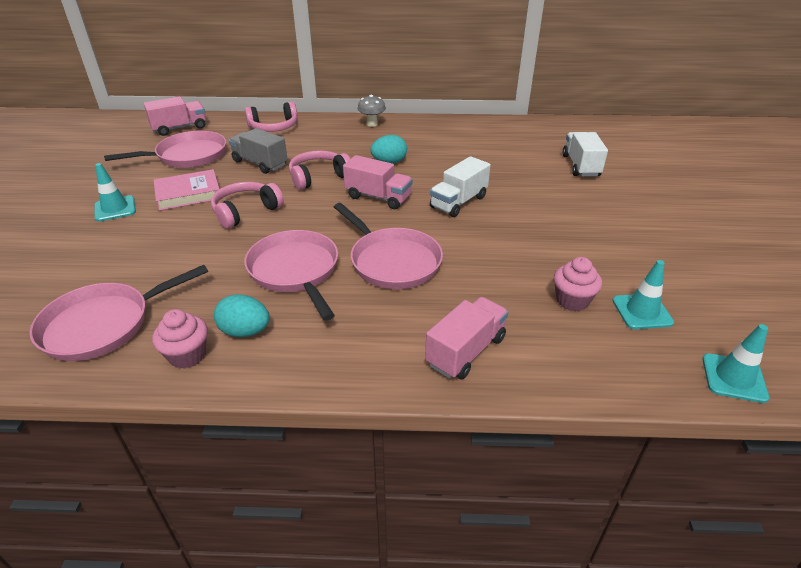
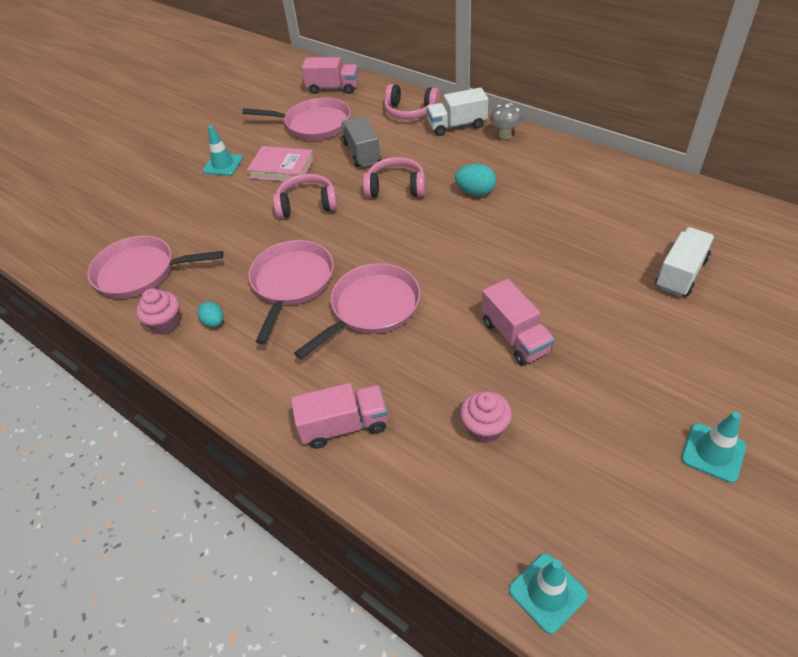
camera: 40 degrees right, 10 degrees up
(245, 331) = (214, 322): turquoise egg -> turquoise egg, size x0.66
(378, 197) = (425, 231): pink truck -> pink truck (515, 337)
(392, 261) = (372, 308): pink pan -> pink pan turned 135 degrees counterclockwise
(458, 202) = (494, 268): white truck -> white truck (457, 125)
(642, 311) = (539, 476): turquoise traffic cone -> turquoise traffic cone (713, 452)

